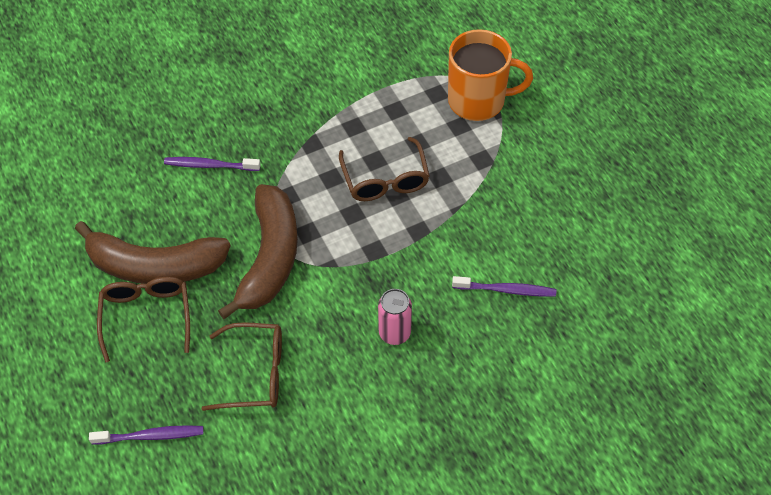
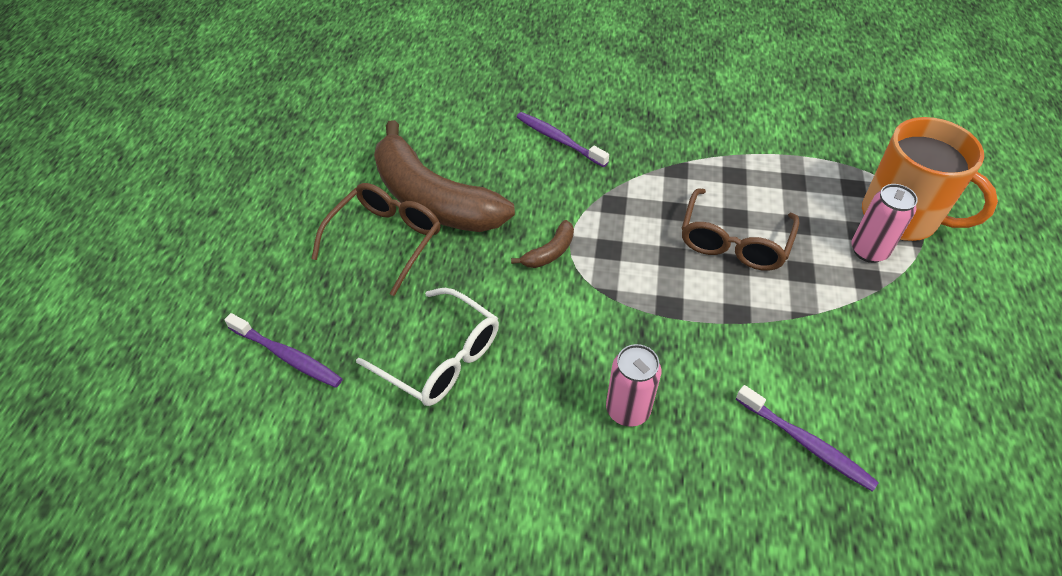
camera: 35 degrees right, 5 degrees down
(255, 373) = (441, 358): brown glasses -> white glasses
(270, 258) = (550, 252): brown banana -> brown banana, size x0.40
(472, 138) = (868, 251): none -> pink can

